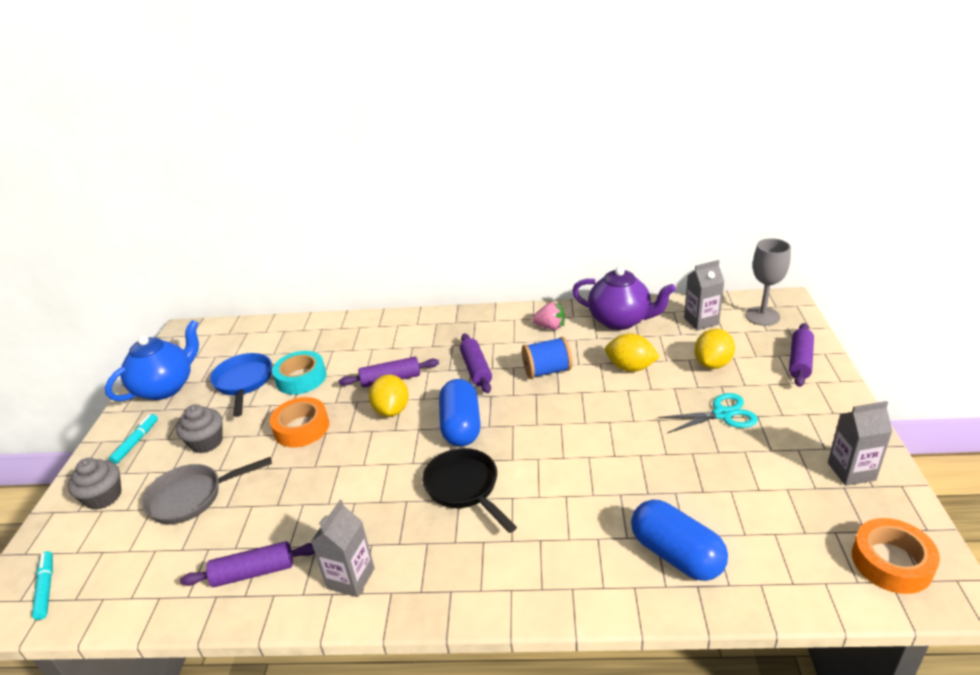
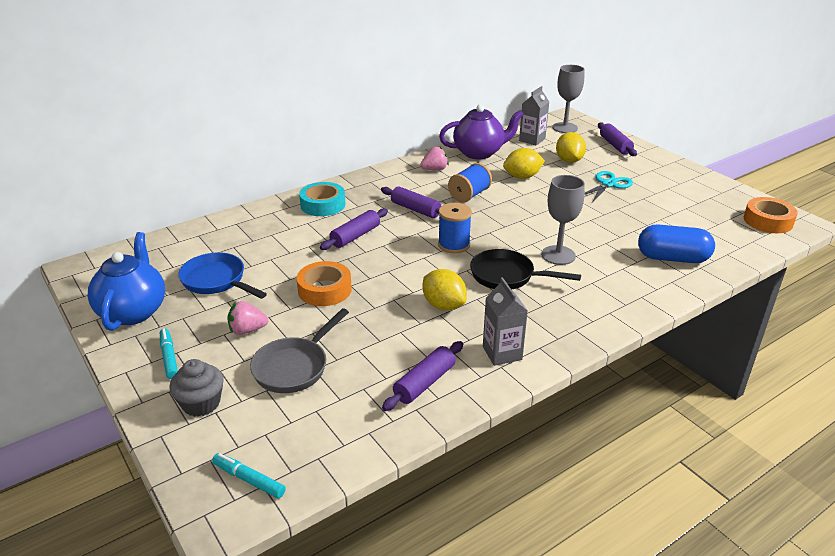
camera: 40 degrees left, 0 degrees up
(206, 442) = (247, 330): grey cupcake -> pink strawberry
(301, 378) = (271, 260): turquoise tape -> turquoise tape (323, 205)
(392, 410) = (385, 254): yellow lemon -> yellow lemon (443, 305)
(461, 426) = (454, 245): blue capsule -> blue spool
(547, 486) = (558, 255): none -> grey goblet
(851, 471) = (704, 189): grey carton -> none

